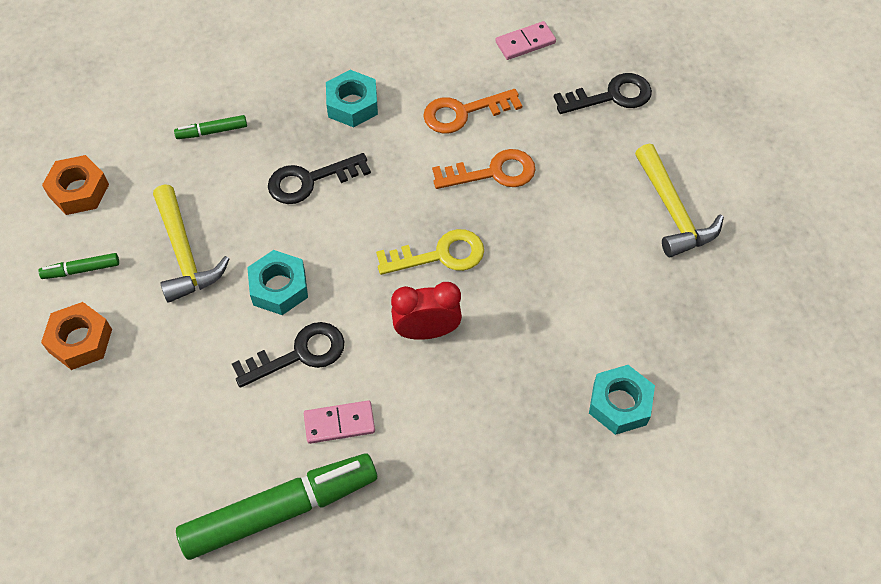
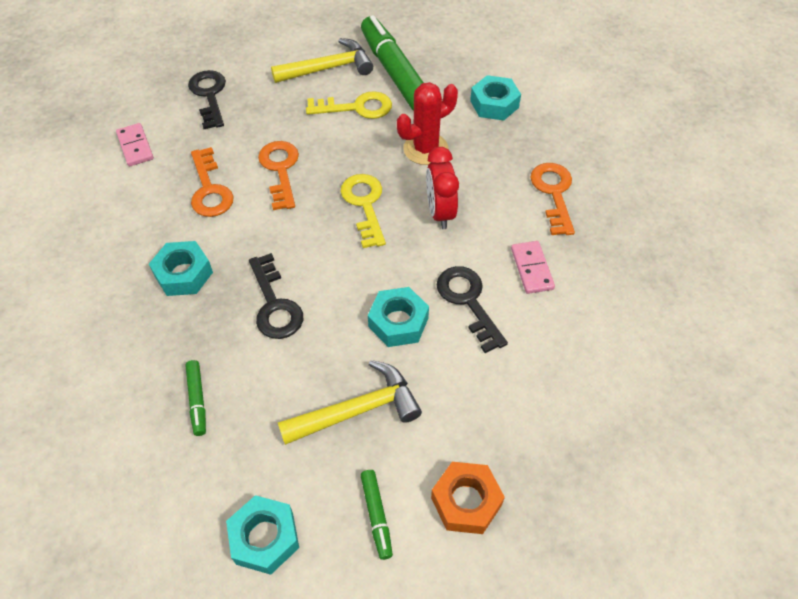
camera: 90 degrees left, 5 degrees down
(79, 190) = (265, 538): orange nut -> turquoise nut
(280, 510) = (616, 305): green marker -> green marker (395, 73)
(456, 461) = (553, 193): none -> orange key
(531, 318) = (425, 149): none -> red cactus
(601, 244) = (356, 107): none -> yellow key

